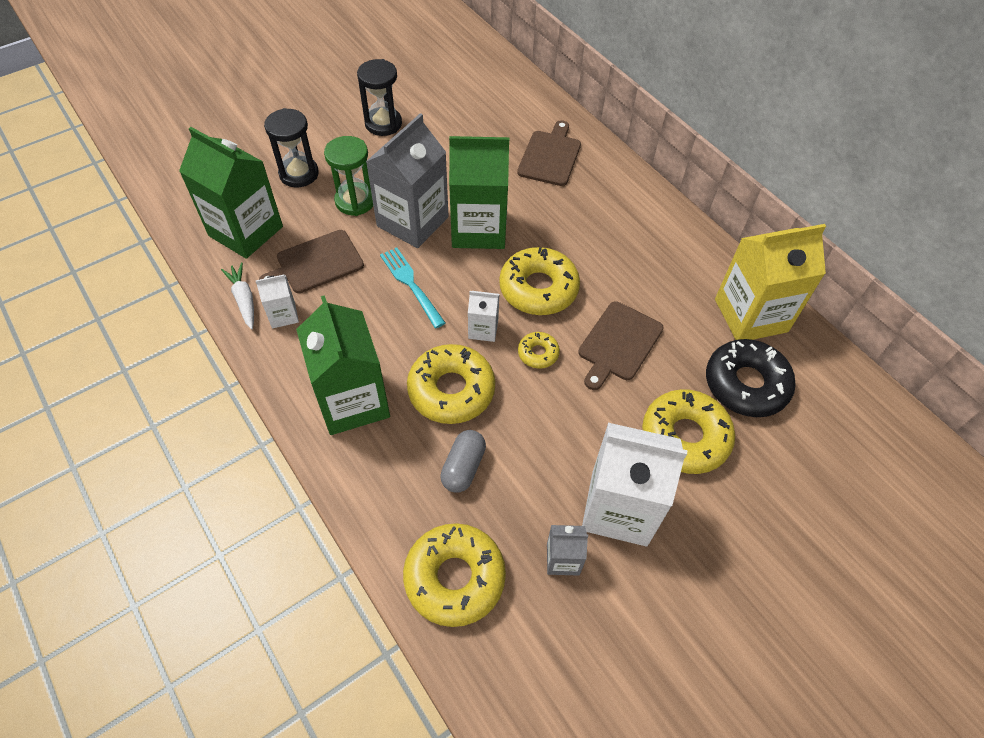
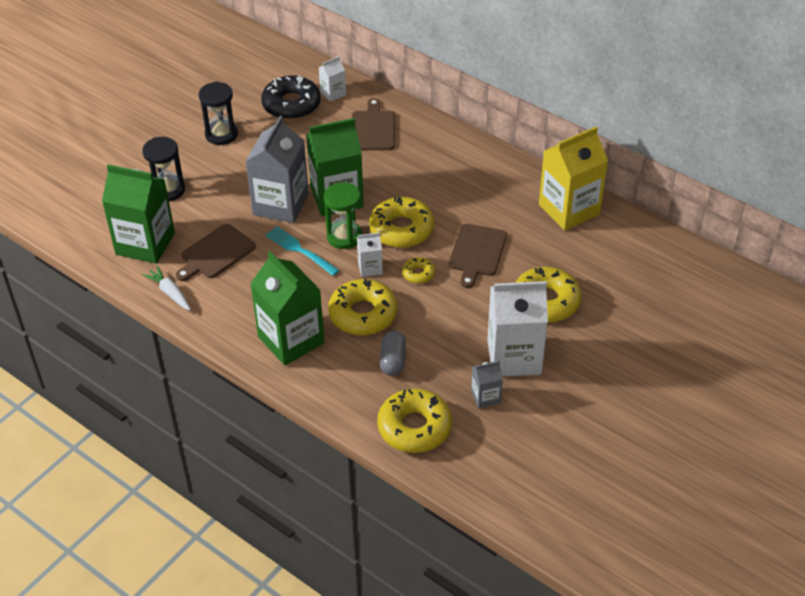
camera: 15 degrees left, 10 degrees down
(283, 315) = (208, 296): white carton -> white carton (333, 93)
(355, 201) = (226, 200): green hourglass -> green hourglass (344, 237)
(746, 384) = (579, 257): black donut -> black donut (291, 105)

